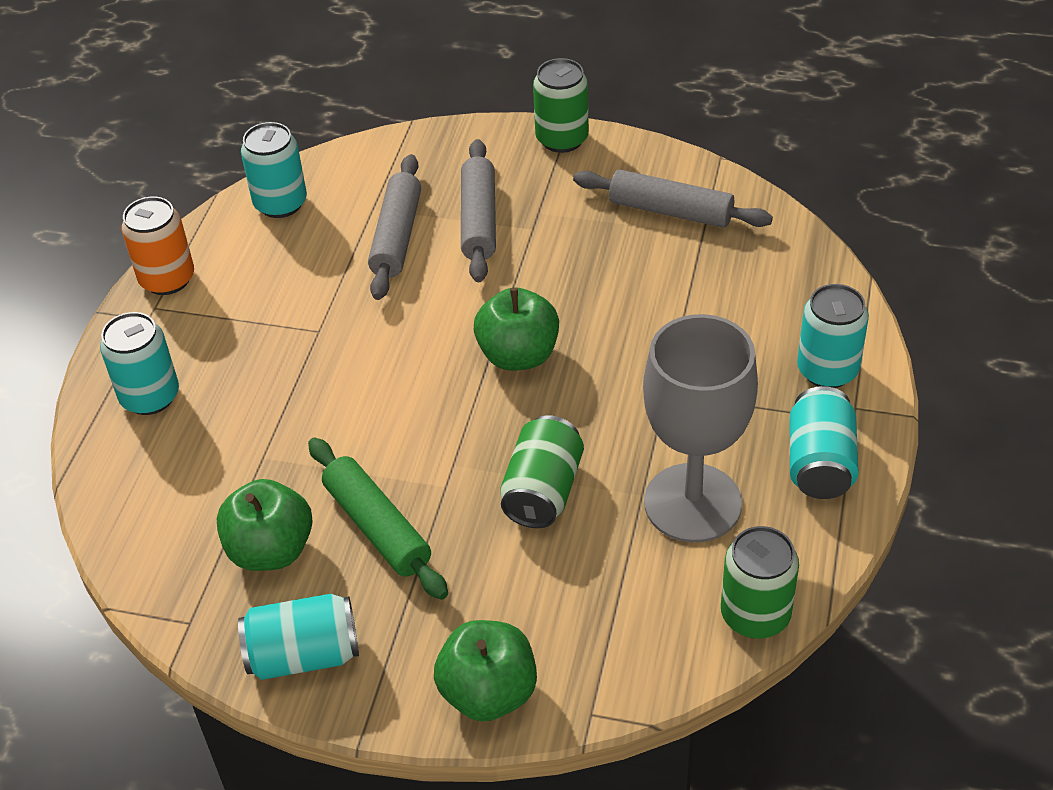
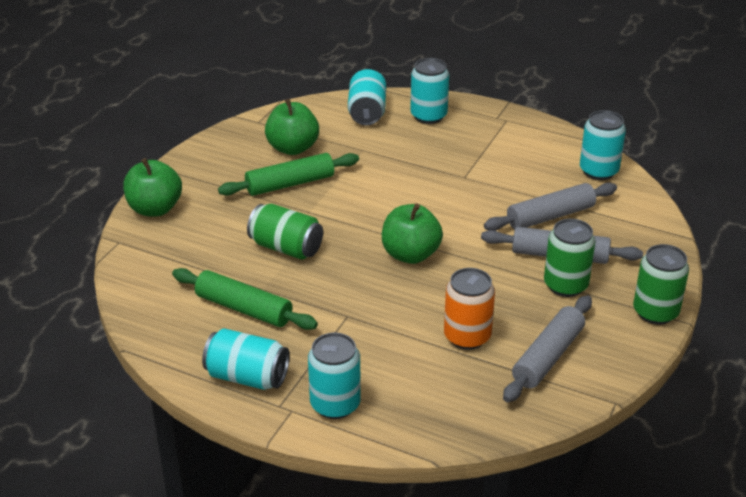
camera: 100 degrees right, 10 degrees down
(167, 279) = (531, 125): orange can -> orange can (467, 337)
(304, 655) = (216, 153): turquoise can -> turquoise can (367, 112)
(397, 236) = (550, 216): grey rolling pin -> grey rolling pin turned 45 degrees counterclockwise
(692, 503) = (244, 308): grey goblet -> green rolling pin
(755, 615) = (143, 317): green can -> green can (565, 285)

